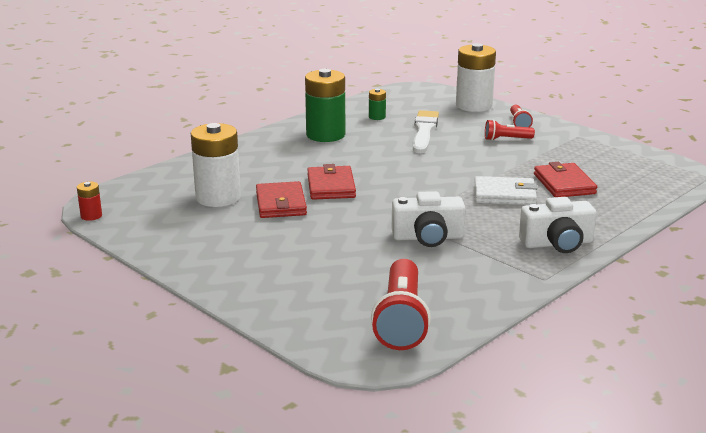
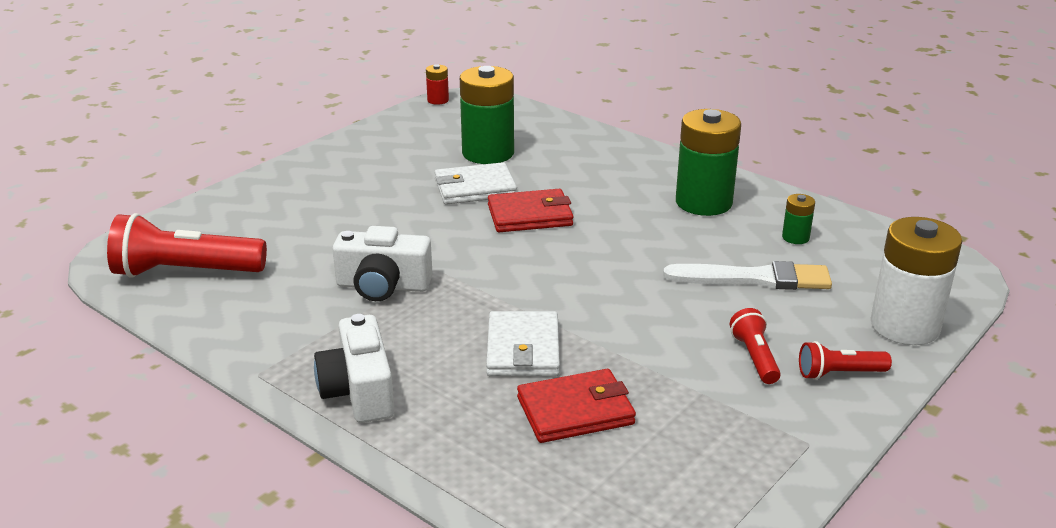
camera: 85 degrees right, 5 degrees up
(218, 197) = (488, 153): white battery -> green battery
(280, 203) = (475, 188): red wallet -> white wallet
(428, 237) = (383, 286): white camera -> white camera turned 75 degrees counterclockwise

